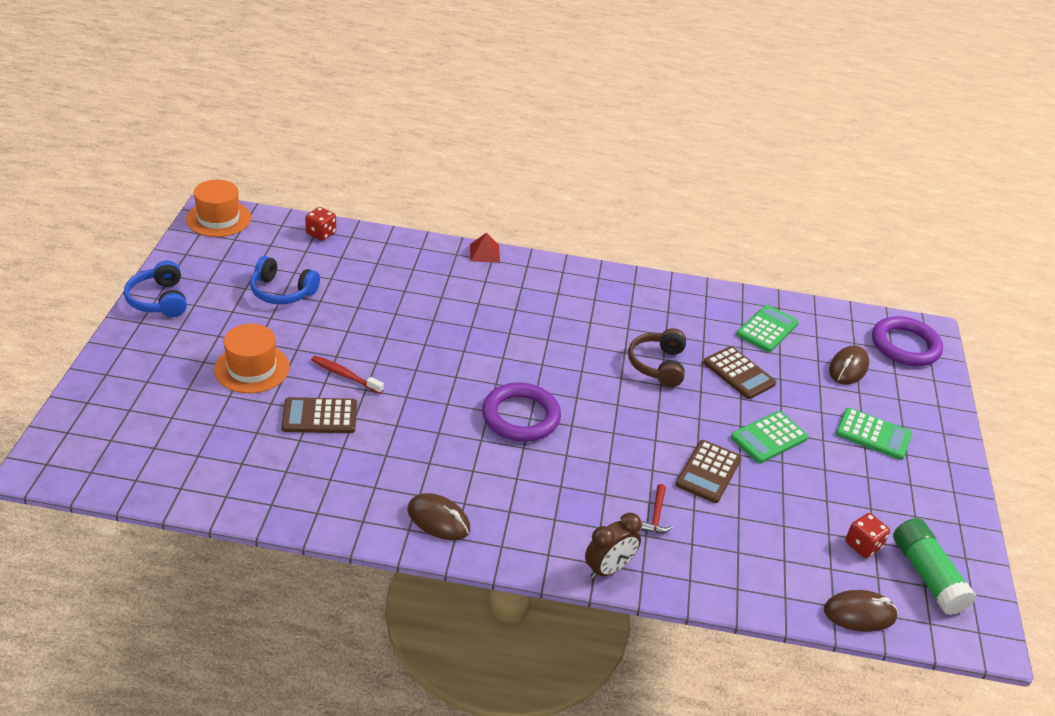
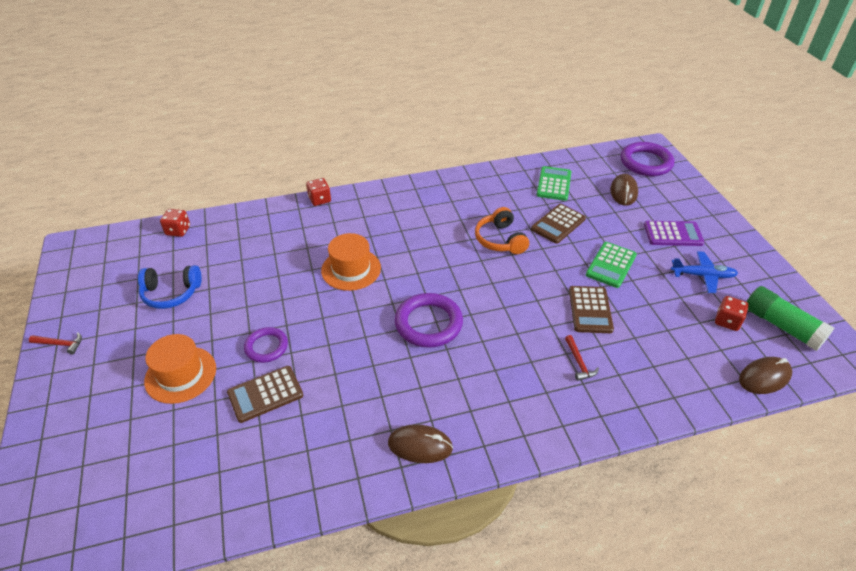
camera: 20 degrees left, 5 degrees up
(159, 300) = (60, 344): blue headphones -> red hammer
(218, 218) = (80, 249): orange hat -> orange hat (351, 269)
(345, 375) = (266, 347): red toothbrush -> purple ring
(484, 253) = (320, 200): red pyramid -> red dice
(608, 569) = (576, 426): brown clock -> none
(658, 365) = (500, 240): brown headphones -> orange headphones
(739, 373) = (558, 224): brown calculator -> brown calculator turned 105 degrees clockwise
(873, 434) = (673, 234): green calculator -> purple calculator
(873, 490) = (702, 276): none -> blue plane

